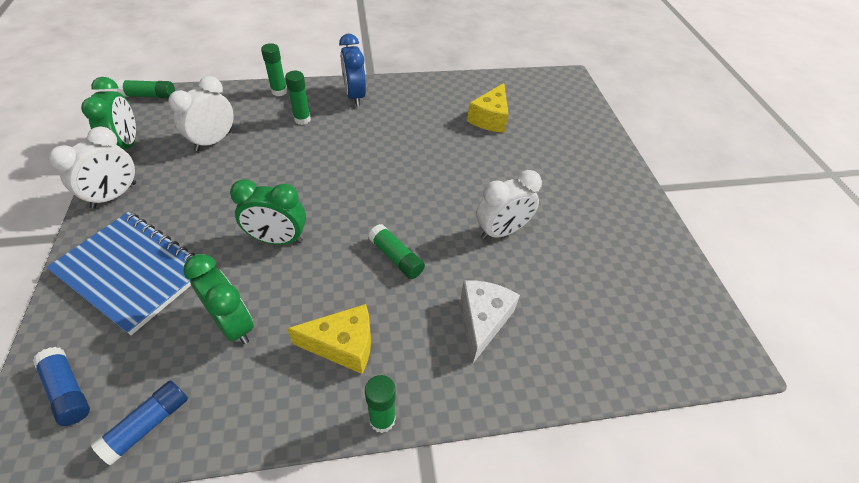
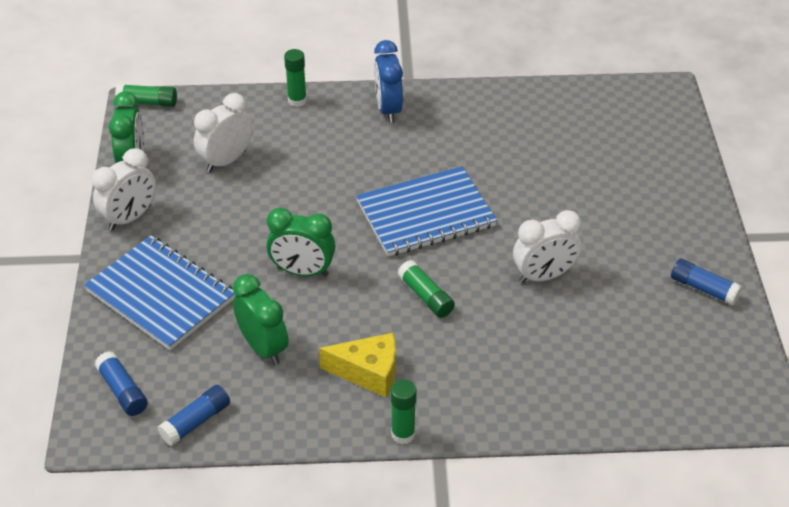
camera: 10 degrees right, 5 degrees down
(302, 119) = (325, 138): green glue stick -> none
(391, 180) = (426, 214): none -> blue notebook
(483, 320) = (509, 361): white cheese -> none
(490, 118) = (553, 144): yellow cheese -> none
(641, 235) = (703, 289): none -> blue glue stick

